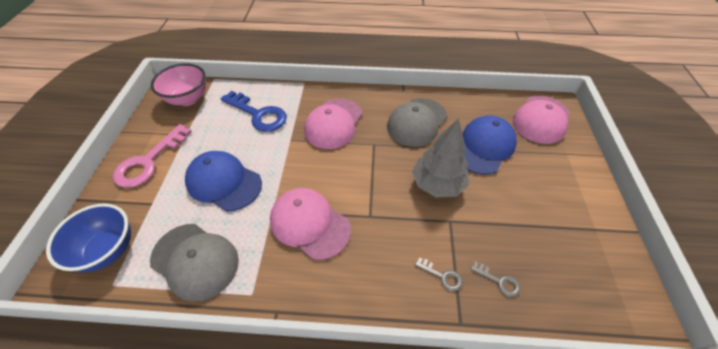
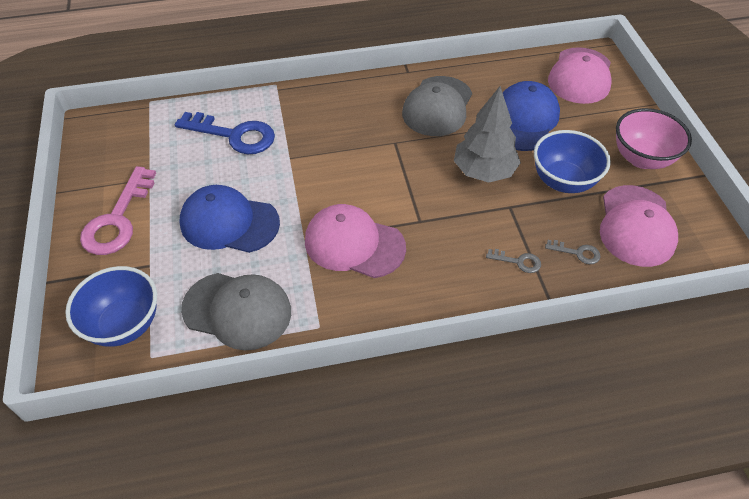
camera: 15 degrees left, 0 degrees up
(188, 99) = (128, 134): pink bowl -> pink bowl (642, 158)
(333, 123) = (336, 128): pink cap -> pink cap (636, 226)
(503, 208) = (563, 181): none -> blue bowl

